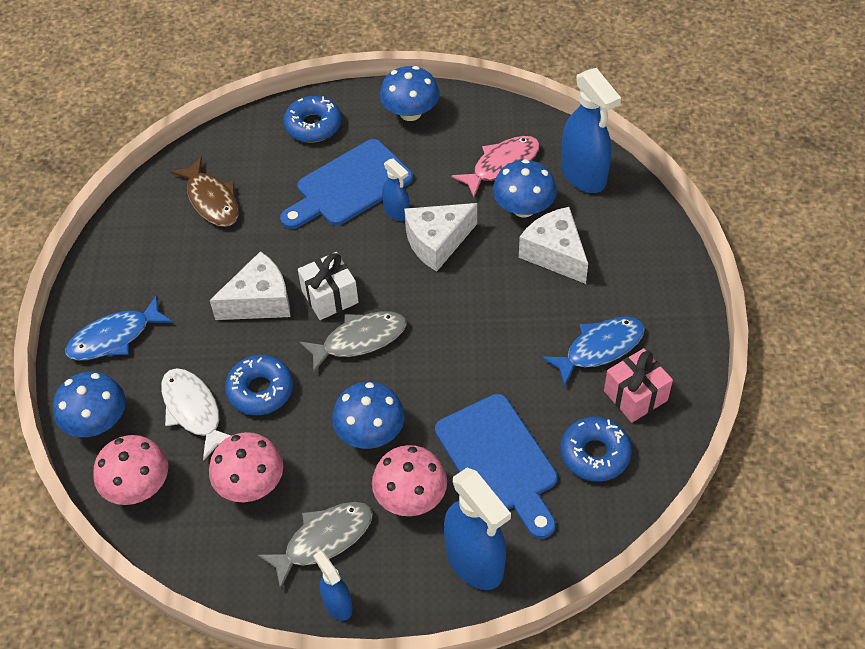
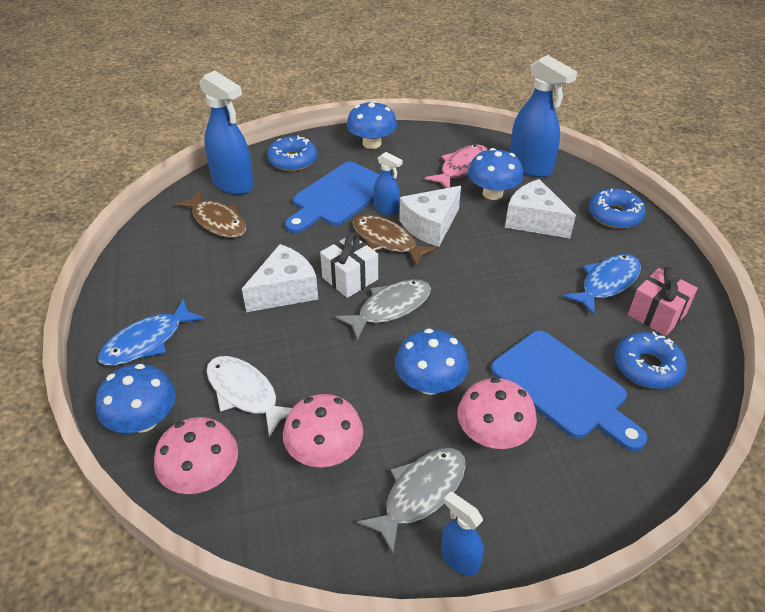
camera: 15 degrees left, 10 degrees down
(260, 390) = (308, 364): blue donut -> blue donut (614, 215)
(383, 255) = (387, 241): none -> brown fish
(475, 562) = (583, 485): blue spray bottle -> blue spray bottle (233, 184)

